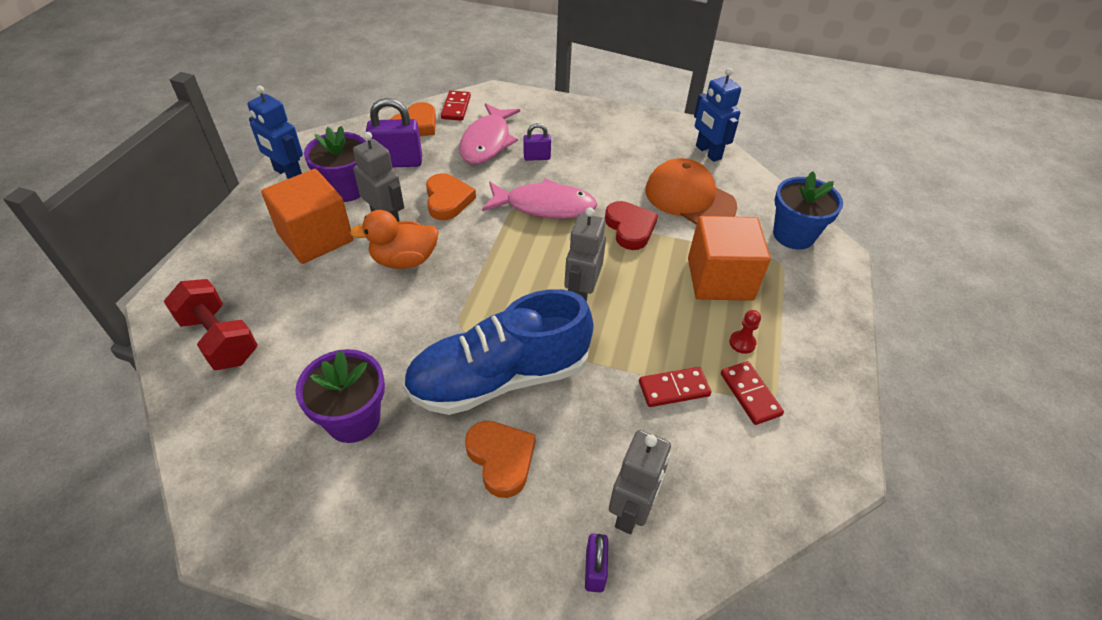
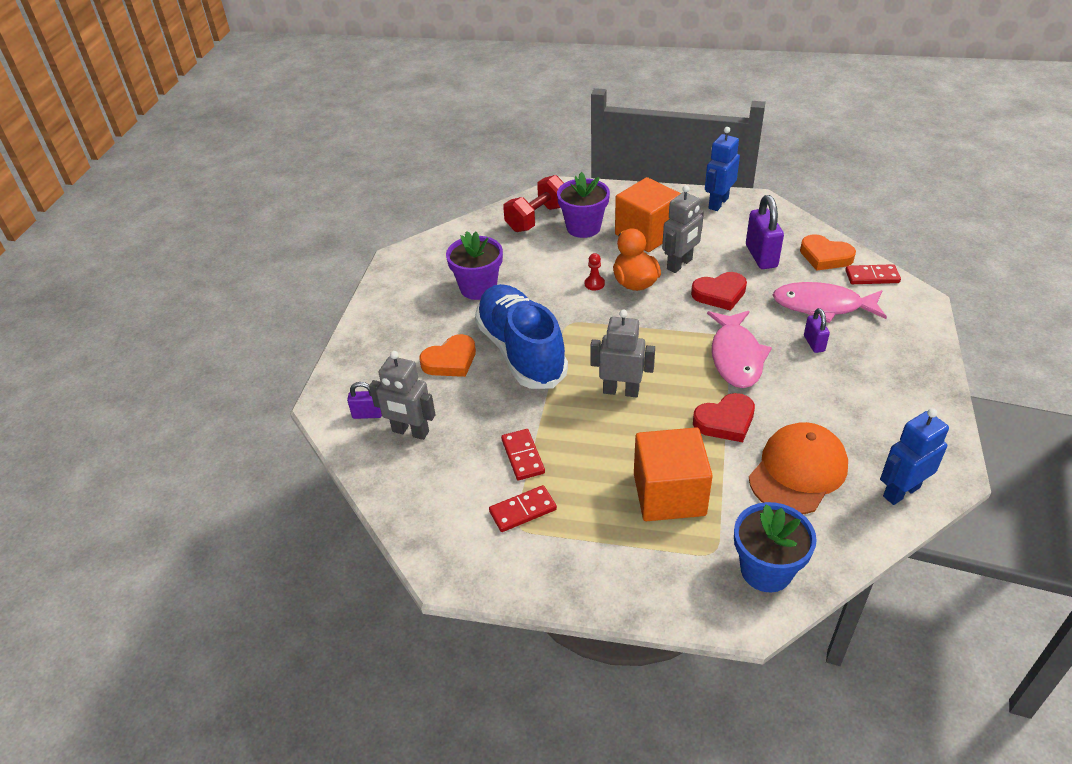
camera: 90 degrees right, 5 degrees down
(346, 189) = (711, 236): purple flower pot -> purple flower pot (583, 227)
(448, 200) = (720, 294): orange heart -> red heart
(742, 343) = (584, 508): red pawn -> red pawn (594, 284)

